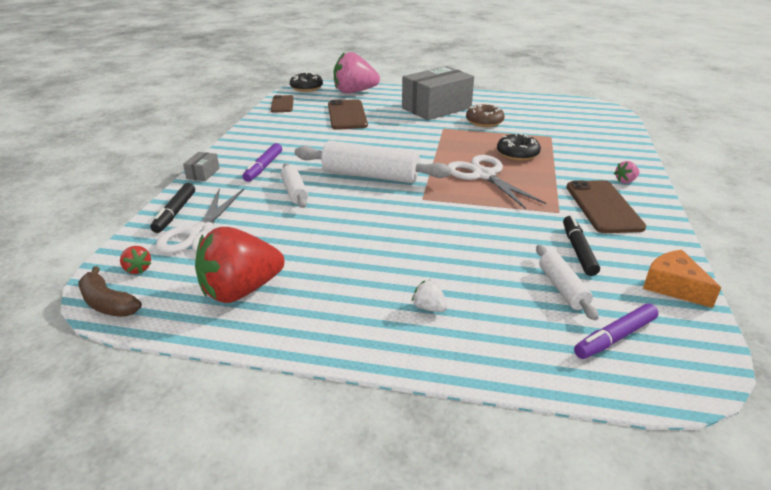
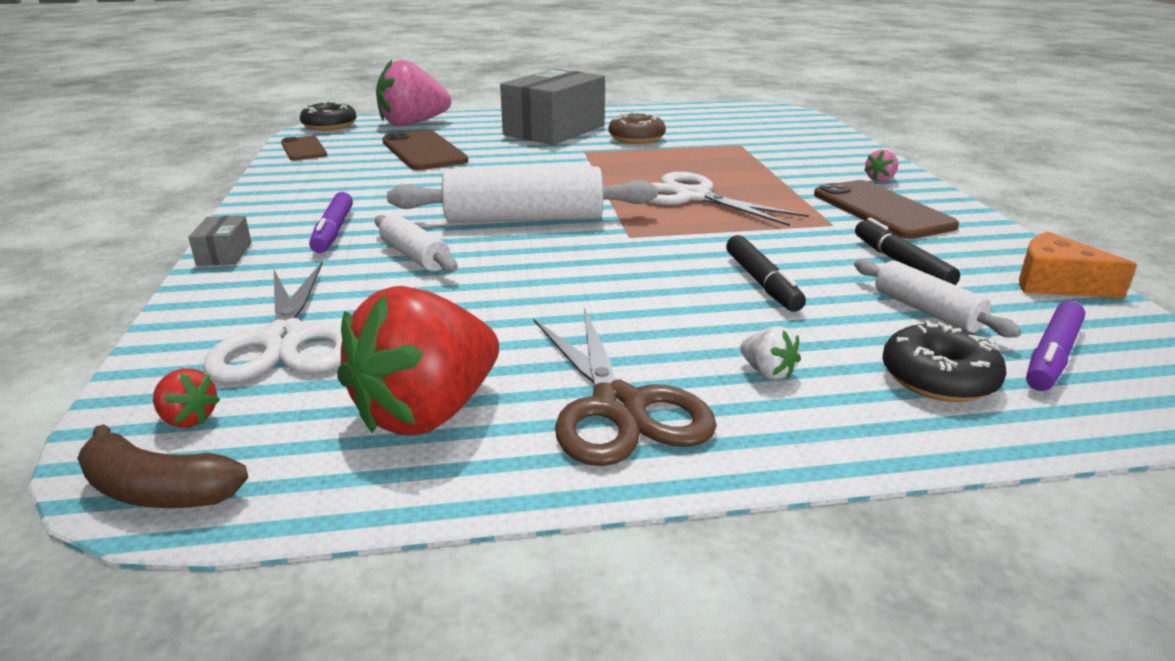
camera: 20 degrees left, 5 degrees down
(175, 213) = (208, 318): black marker -> black marker (762, 283)
(334, 310) = (619, 407): none -> brown scissors
(429, 307) = (767, 372): white strawberry -> white strawberry turned 150 degrees counterclockwise
(517, 154) = (715, 168): black donut -> black donut (938, 378)

